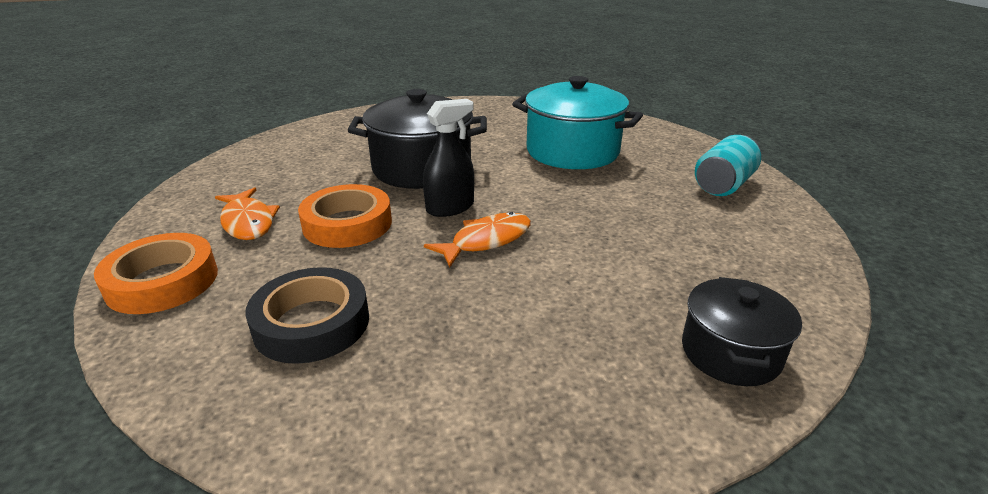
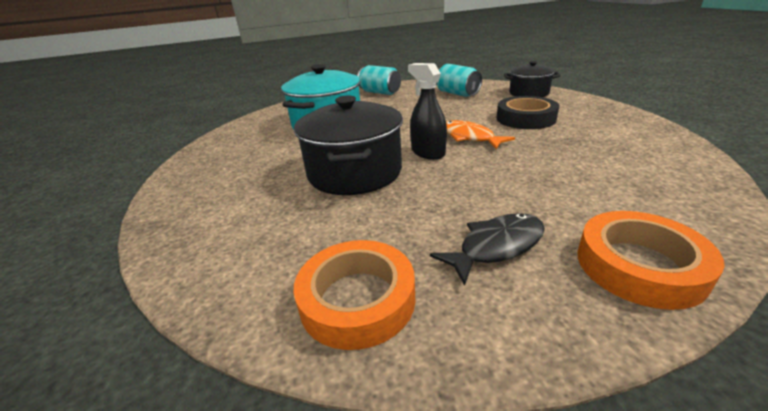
camera: 90 degrees left, 0 degrees up
(248, 222) = (496, 246): orange fish -> black fish
(312, 323) = (606, 174): black tape -> black tape (525, 118)
(347, 224) = (471, 188): orange tape -> orange tape (357, 299)
(722, 258) = (457, 93): none -> turquoise can

